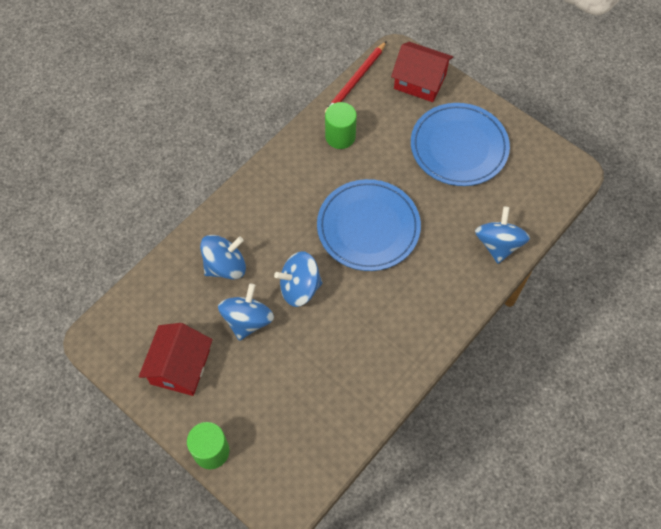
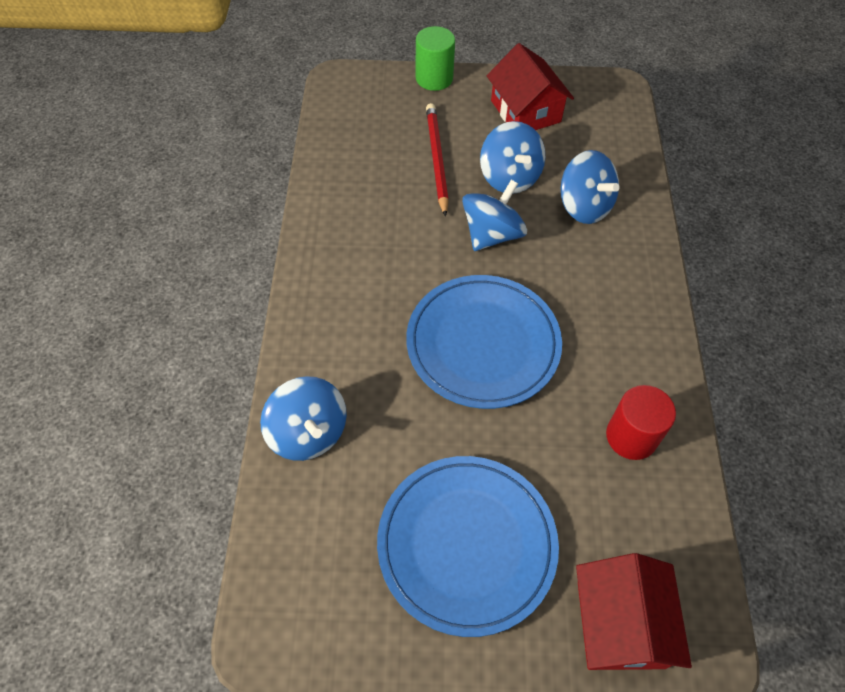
camera: 140 degrees right, 5 degrees down
(225, 266) = (584, 206): blue spinning top -> blue spinning top turned 60 degrees counterclockwise
(340, 136) = (631, 436): green cylinder -> red cylinder
(356, 80) = (705, 546): red pencil -> red pencil (436, 159)
(420, 81) = (620, 624): red house -> red house turned 75 degrees counterclockwise

